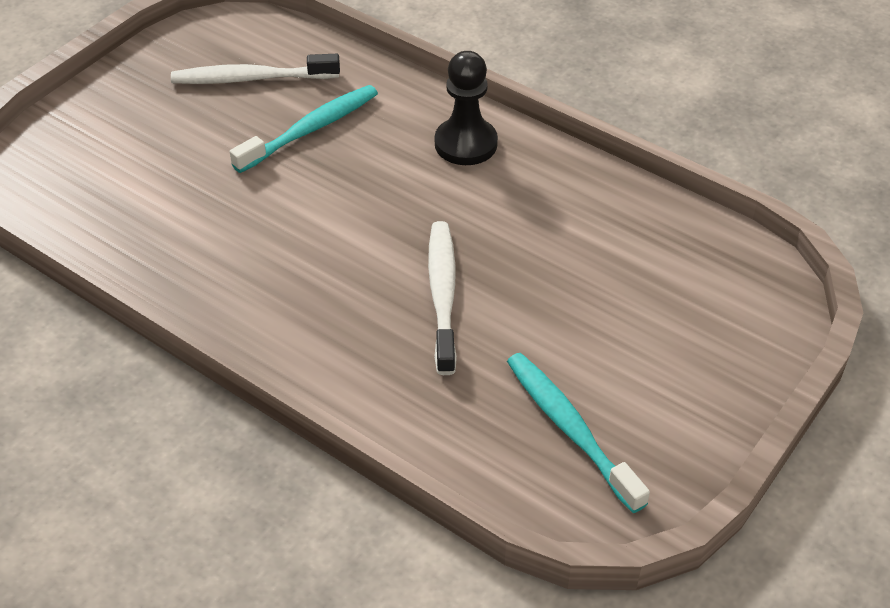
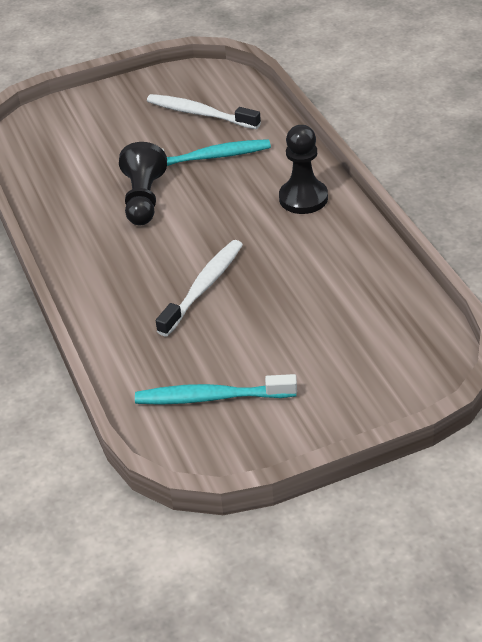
camera: 35 degrees right, 5 degrees down
(272, 209) = (143, 199): none -> black pawn
(570, 429) = (211, 397): turquoise toothbrush -> turquoise toothbrush turned 90 degrees counterclockwise

